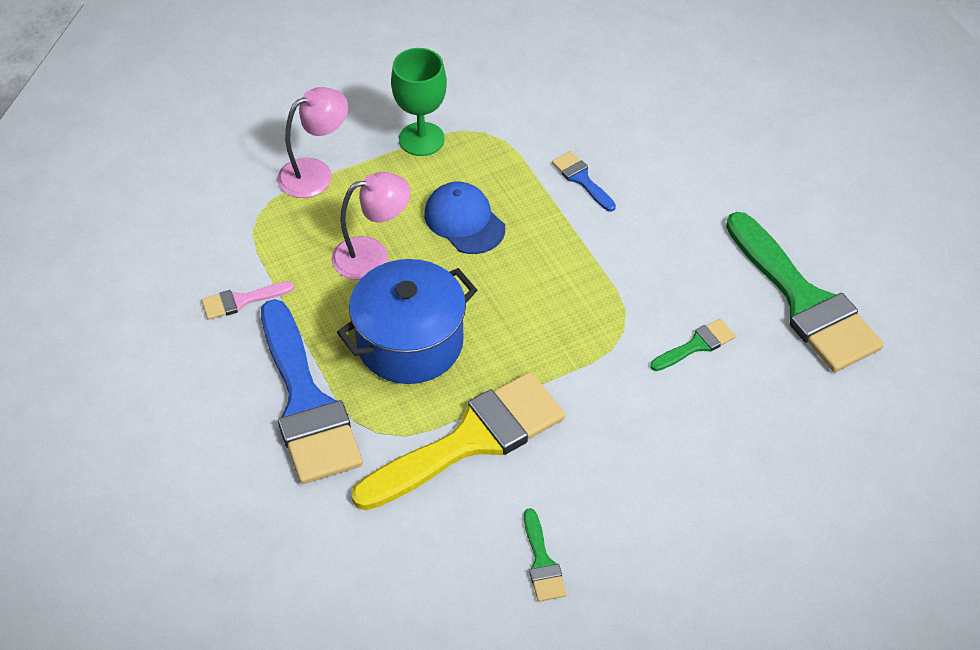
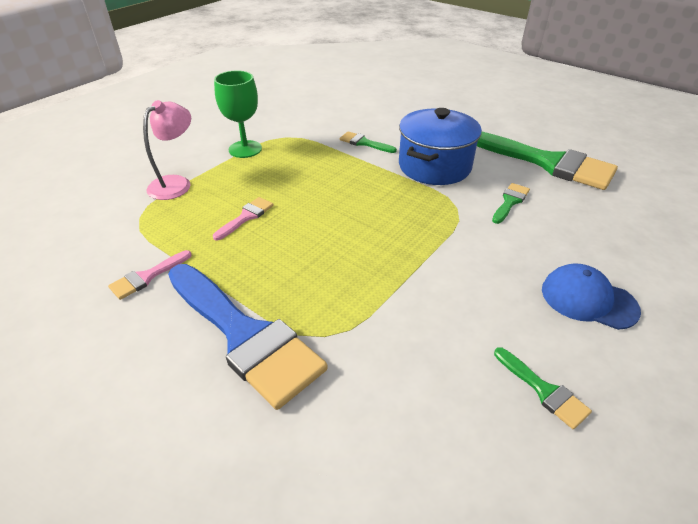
camera: 25 degrees left, 10 degrees down
(372, 255) = (246, 217): pink lamp -> pink brush
(410, 343) = (309, 261): blue pot -> blue pot (434, 166)
(464, 221) = (302, 181): blue cap -> blue cap (588, 299)
(470, 440) = (406, 313): yellow brush -> none
(581, 179) = (364, 143): blue brush -> green brush

